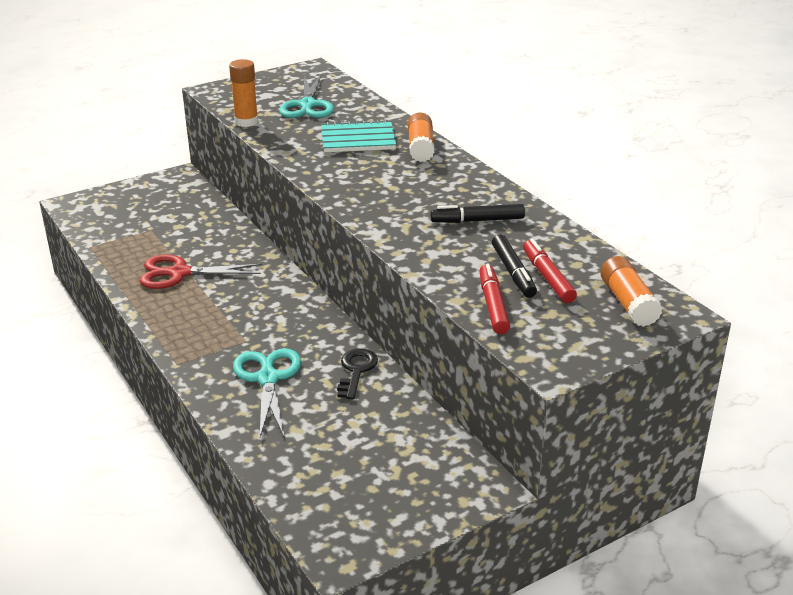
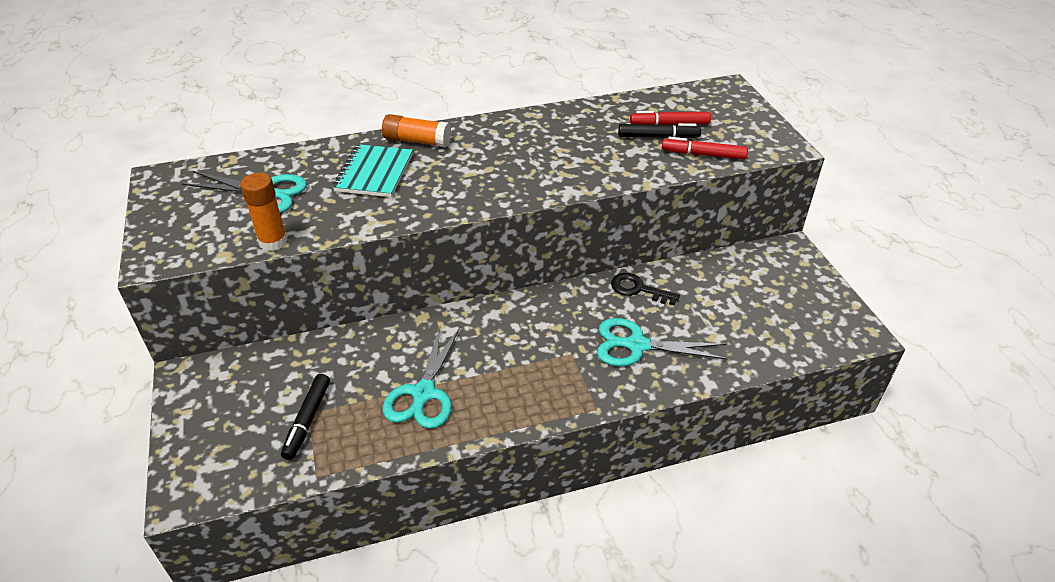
camera: 75 degrees left, 10 degrees up
(179, 273) = (423, 394): red scissors -> turquoise scissors
(477, 220) = (570, 137): black marker -> black marker (307, 420)
(628, 303) = (711, 101): orange glue stick -> none

